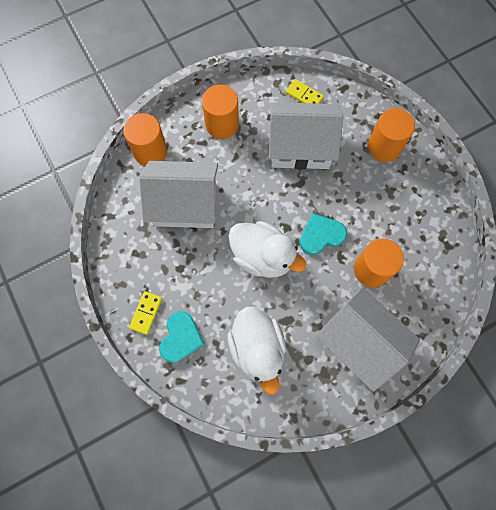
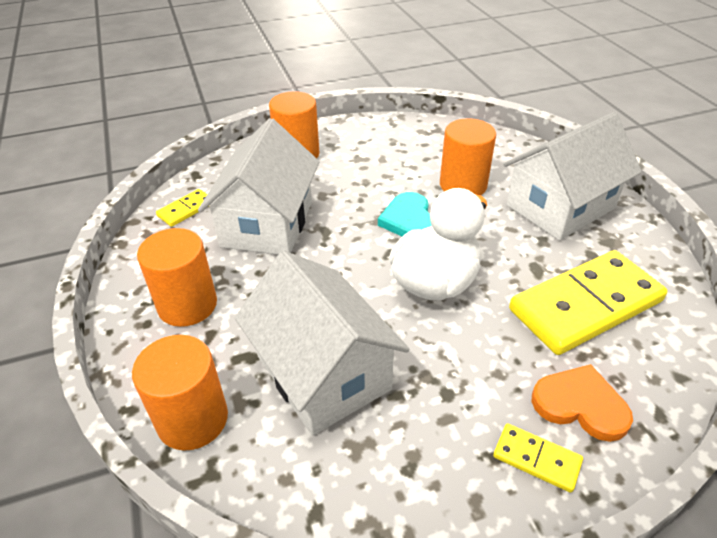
camera: 80 degrees left, 30 degrees down
(181, 338) = (580, 405): turquoise heart -> orange heart
(185, 204) = (323, 372): white house -> white house turned 45 degrees counterclockwise
(257, 349) = (585, 305): white duck -> yellow domino

